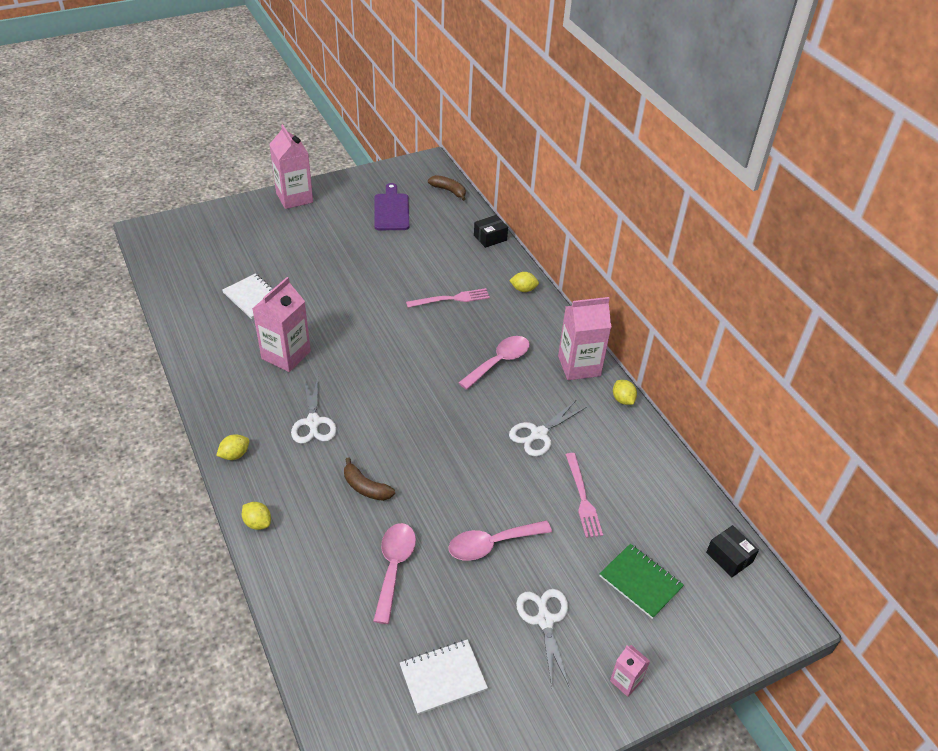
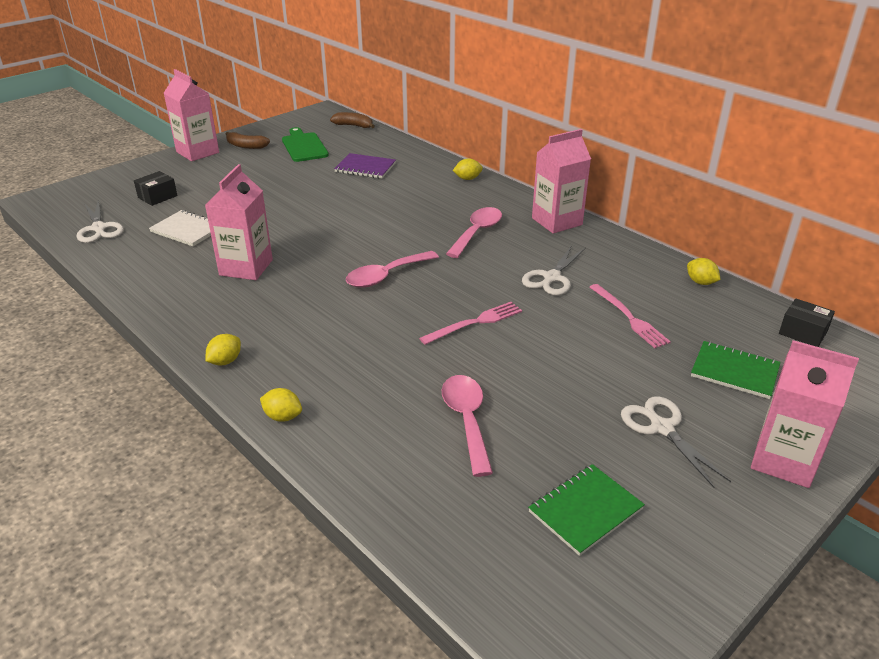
camera: 15 degrees left, 10 degrees down
(313, 422) = (305, 315): white scissors -> white scissors (99, 228)
(366, 487) = (394, 357): brown banana -> brown banana (246, 146)
(391, 210) = (304, 146): purple cutting board -> green cutting board
(435, 253) = (365, 168): none -> purple notebook
(443, 677) = (585, 510): white notebook -> green notebook
(451, 299) = (400, 196): pink fork -> pink fork (475, 323)
(490, 238) = (413, 150): black box -> black box (157, 197)
(491, 544) = (561, 376): pink spoon -> pink spoon (386, 276)
(623, 400) = (615, 237): yellow lemon -> yellow lemon (700, 282)
(625, 681) = (783, 460): pink carton -> pink carton, size x2.00

